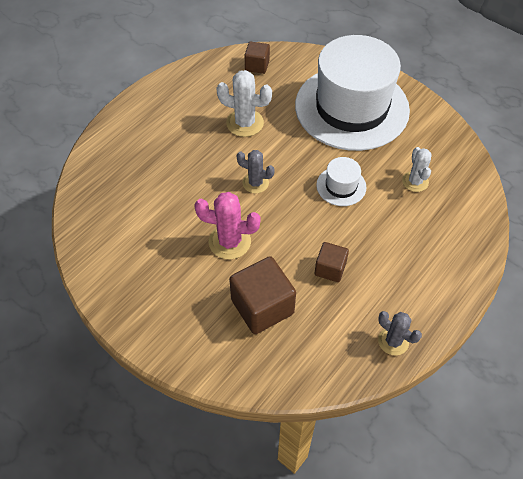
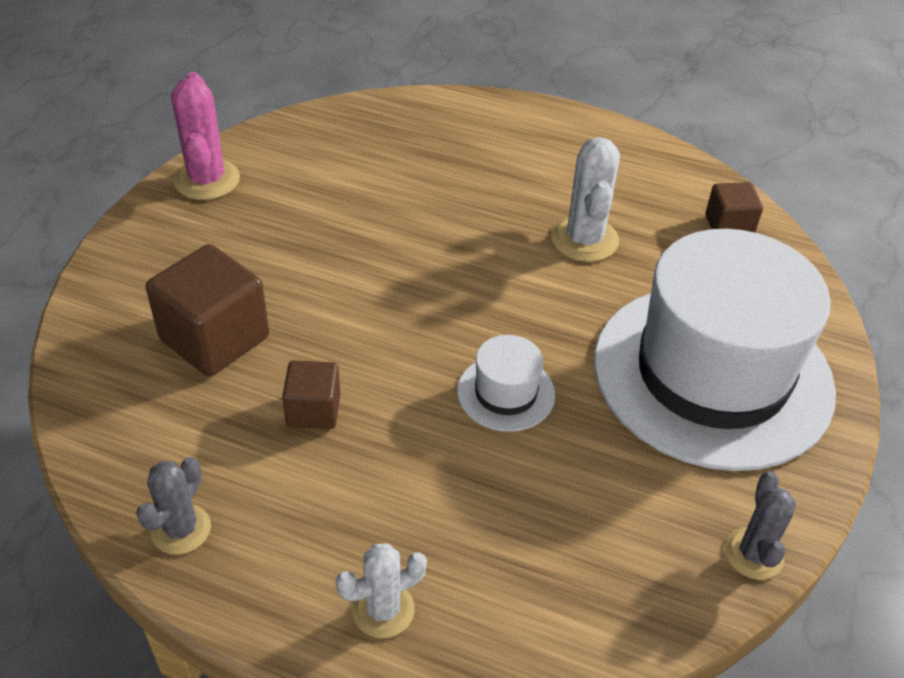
camera: 70 degrees right, 10 degrees down
(229, 242) = (328, 275): pink cactus -> pink cactus (207, 180)
(255, 183) = (460, 279): grey cactus -> grey cactus (753, 554)
(415, 181) = (573, 509): white cactus -> white cactus (383, 610)

